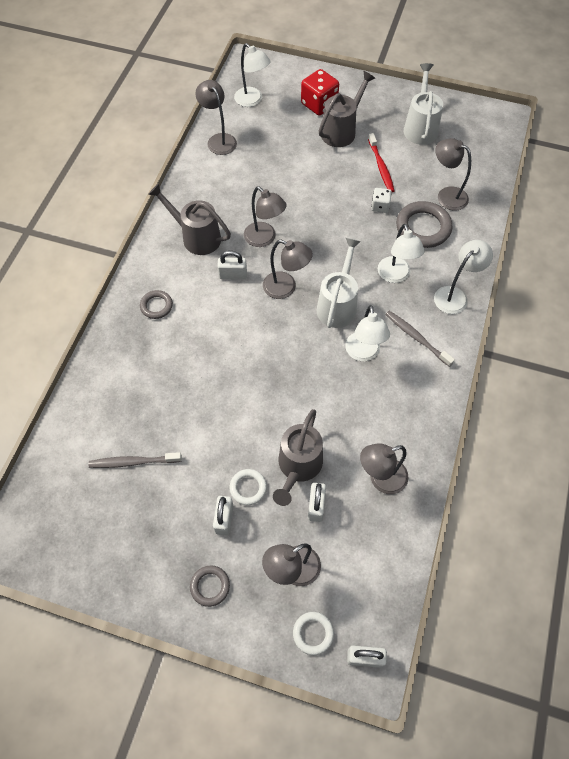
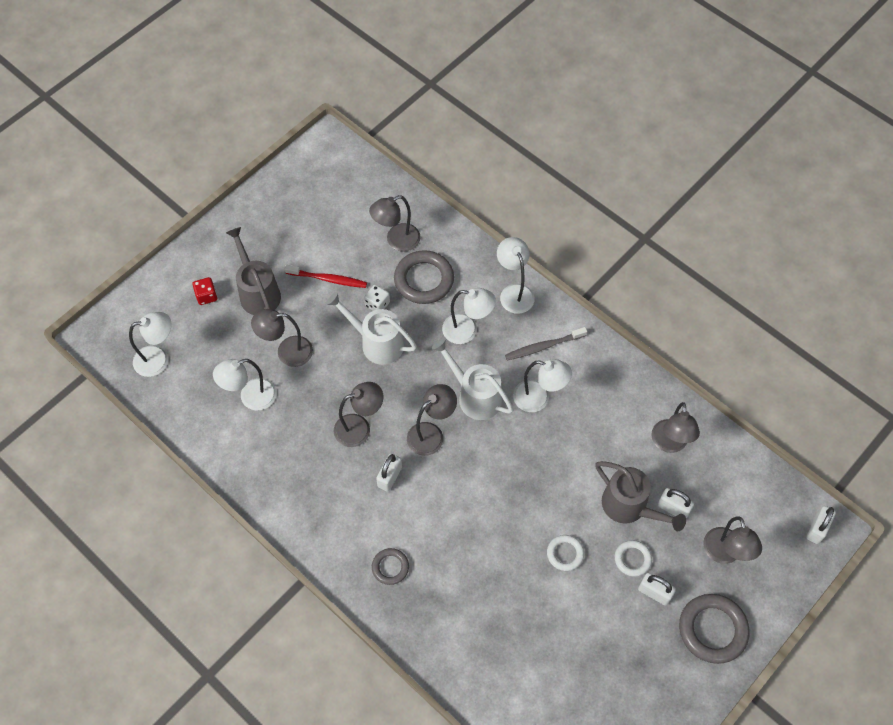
camera: 65 degrees left, 0 degrees up
(133, 462) = (562, 655): grey toothbrush -> none
(196, 237) = (320, 494): grey watering can -> none
(210, 586) = (712, 630): grey ring -> grey ring, size x1.81
(219, 140) = (196, 417): grey lamp -> grey lamp (287, 352)
(252, 163) = (250, 397): none -> white lamp
(313, 633) = (783, 560): white ring -> white ring (565, 554)
(319, 104) = (206, 296): red dice -> red dice, size x0.56
(420, 127) = (297, 219): white watering can -> white watering can (376, 342)

